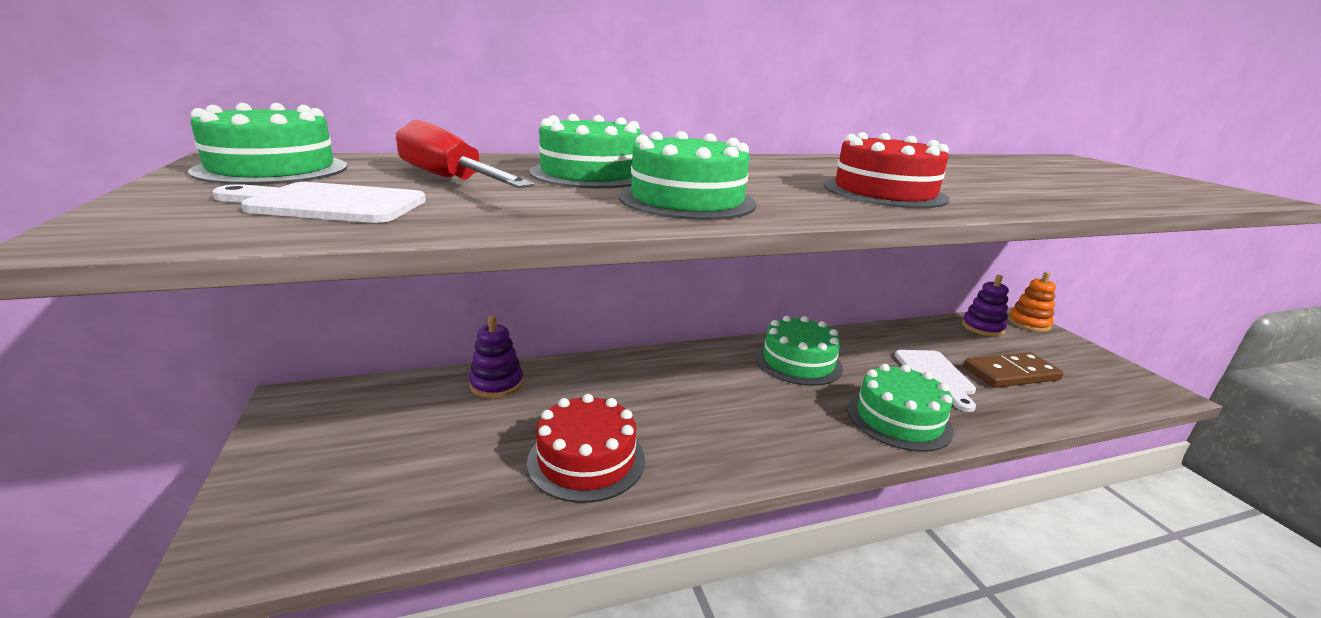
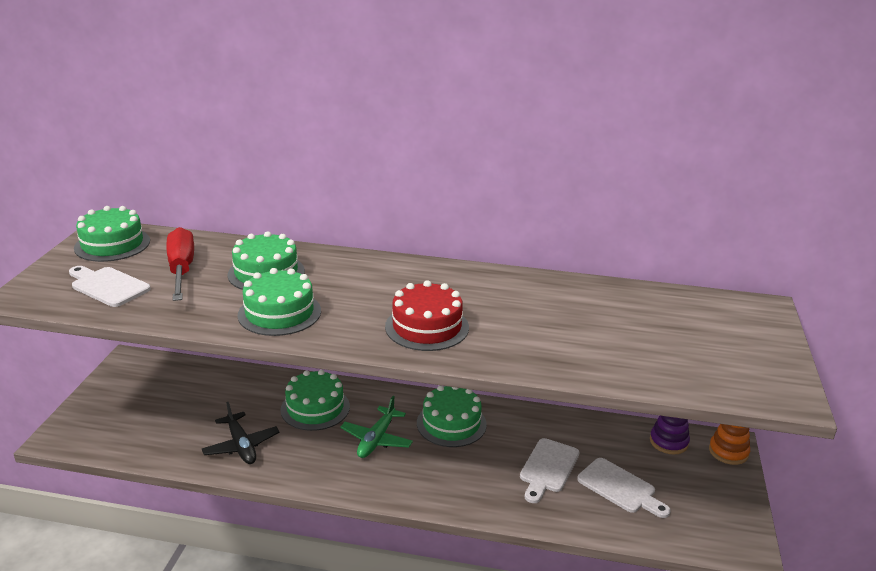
camera: 30 degrees right, 5 degrees up
(496, 384) = (236, 380): purple stacking toy -> none
(586, 460) = (241, 446): red cake -> black plane
(746, 399) = (376, 439): none -> green plane
(898, 419) = (466, 488): green cake -> green cake (315, 408)
(1010, 373) = (620, 488): brown domino -> white cutting board

